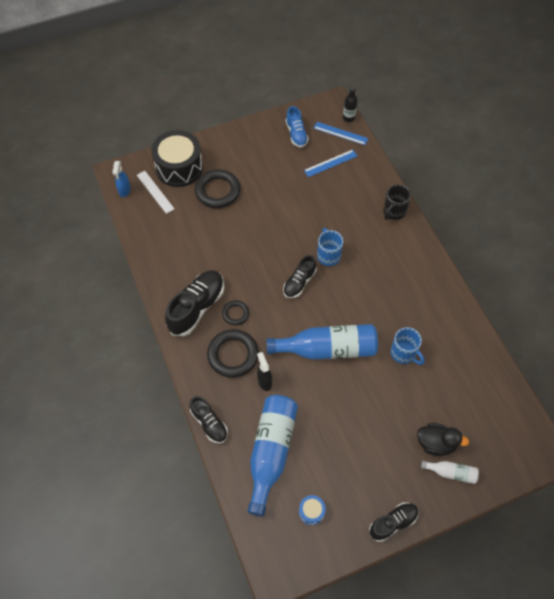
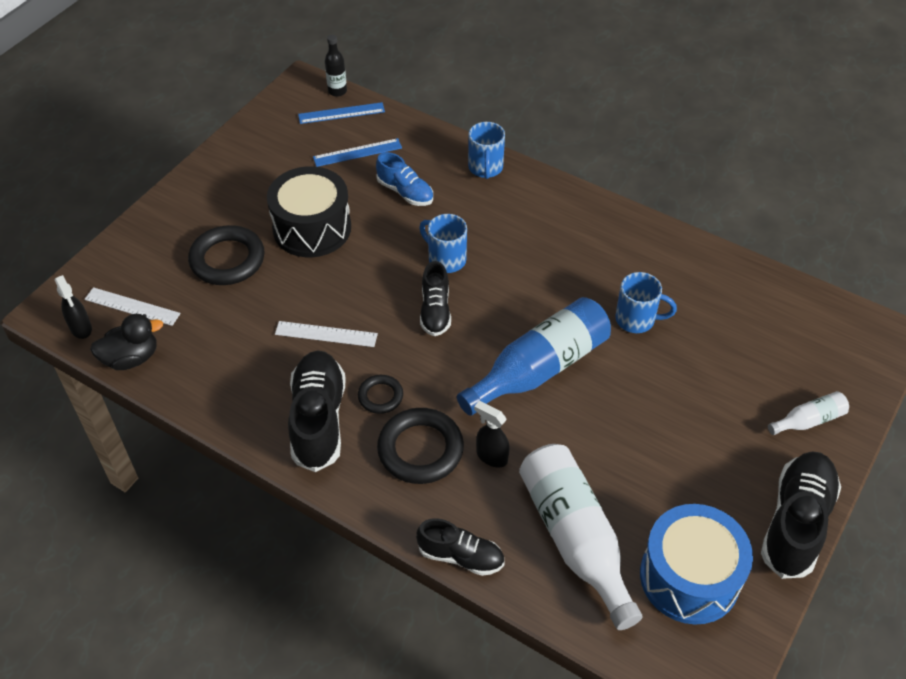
camera: 35 degrees left, 10 degrees down
(124, 190) = (81, 328): blue spray bottle -> black spray bottle
(179, 167) = (144, 258): black drum -> black drum (312, 228)
(235, 262) = (326, 334): none -> white ruler
(271, 452) = (575, 539): blue bottle -> white bottle
(296, 134) = (282, 141): blue shoe -> blue shoe (405, 192)
(311, 511) = (689, 577): blue drum -> blue drum, size x2.34
(330, 163) = (357, 152): blue ruler -> blue ruler turned 45 degrees clockwise
(393, 212) = (485, 168): black mug -> blue mug
(393, 523) = (796, 523): black shoe -> black shoe, size x1.65
(436, 443) = (762, 398): black duck -> black duck (131, 358)

